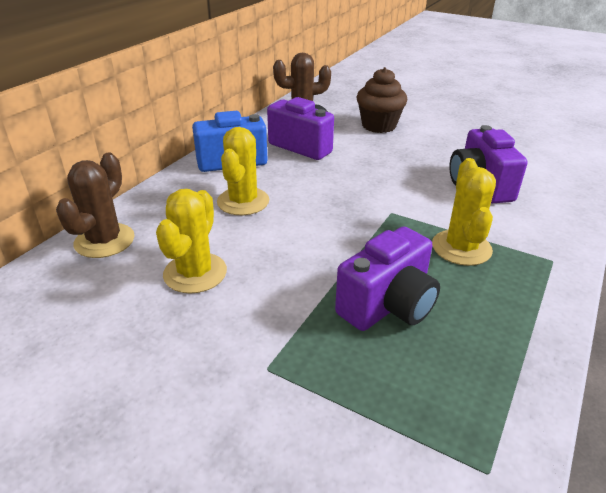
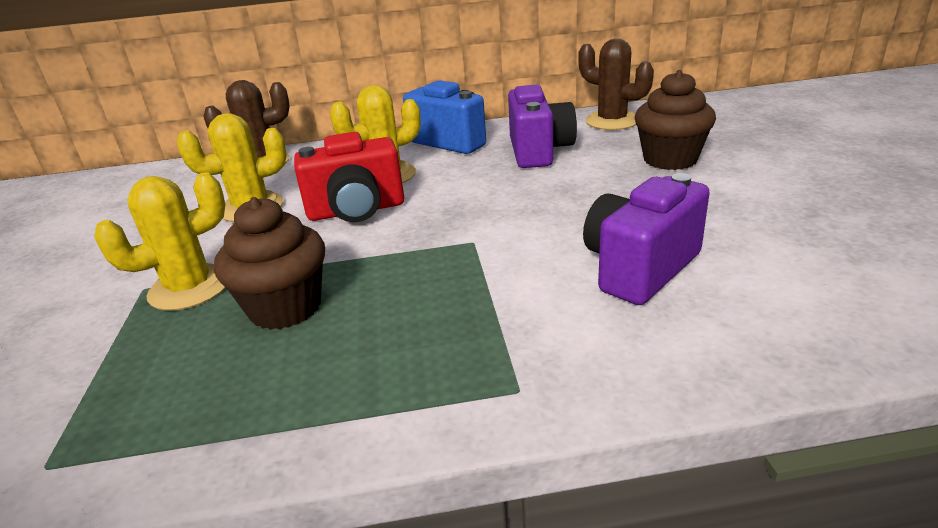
camera: 55 degrees right, 5 degrees down
(282, 232) = (356, 211): none -> red camera
(388, 305) = (285, 308): purple camera -> brown cupcake
(461, 248) = (456, 309): yellow cactus -> yellow cactus (190, 288)

